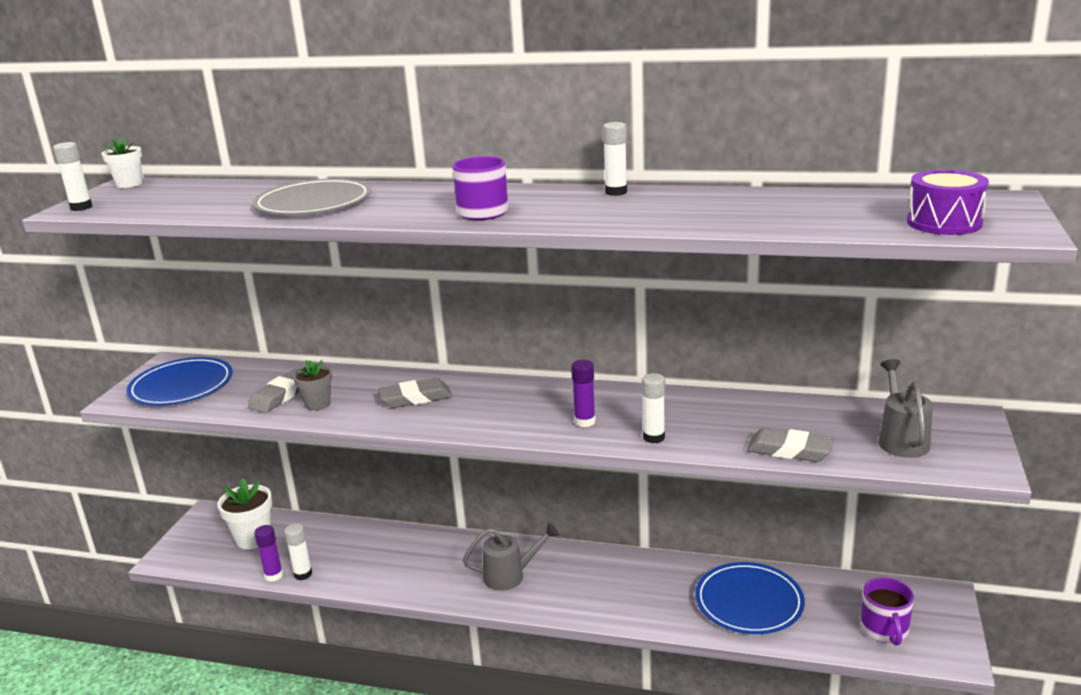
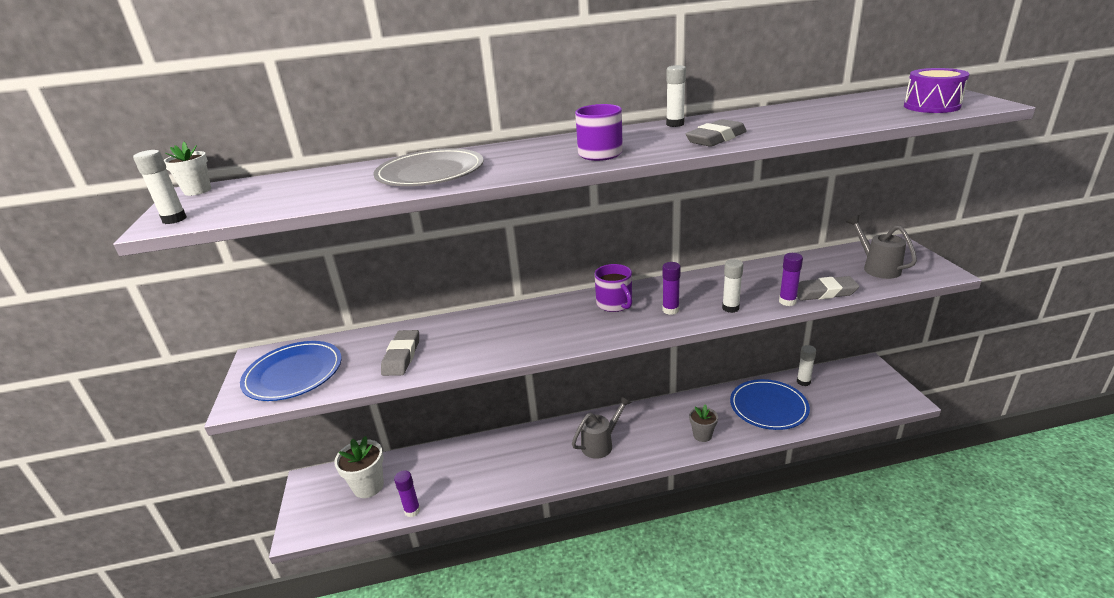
camera: 25 degrees left, 5 degrees up
(303, 574) = (437, 500): white glue stick -> white glue stick (803, 382)
(318, 404) = (443, 354): grey flower pot -> grey flower pot (702, 435)
(416, 398) = (522, 327): grey eraser -> grey eraser (716, 138)
(730, 448) = (787, 301): none -> purple glue stick
(884, 630) = (857, 397): purple mug -> purple mug (615, 304)

